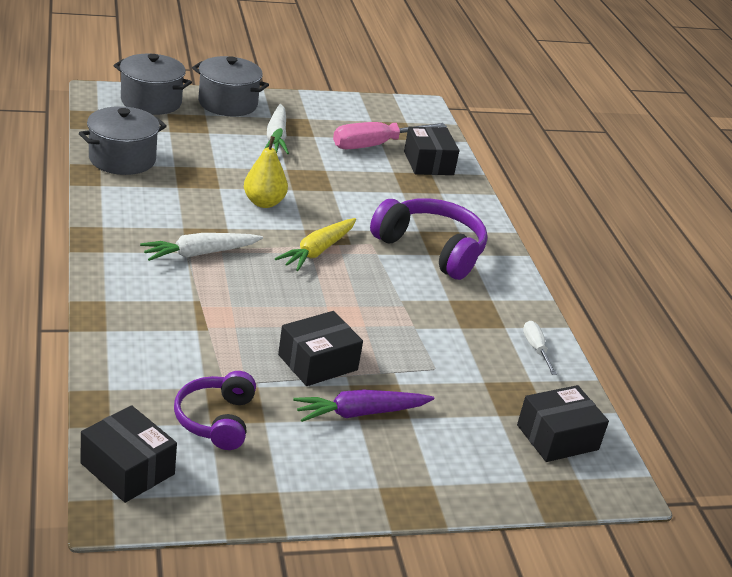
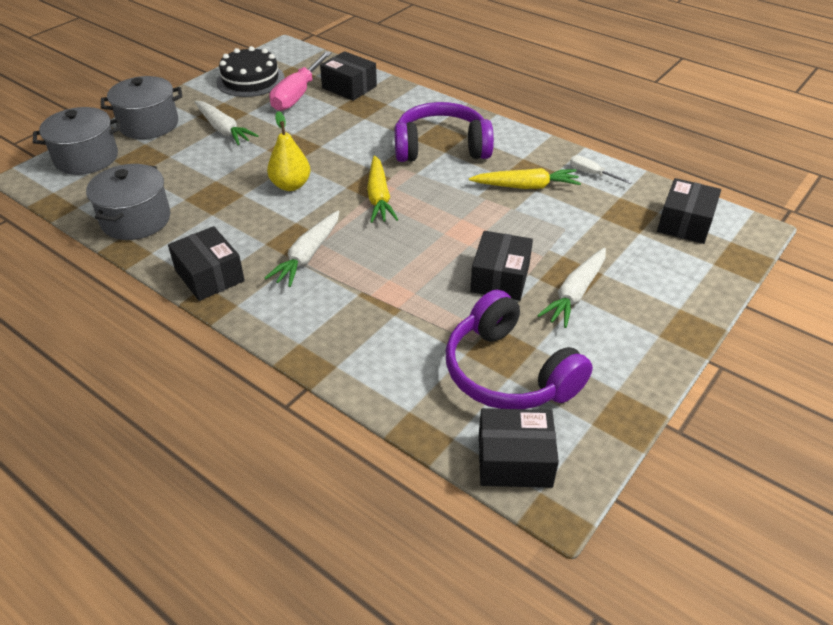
camera: 35 degrees left, 10 degrees up
(114, 223) = (209, 276): none -> black box
(216, 420) = (508, 372): purple headphones -> purple headphones, size x1.57
(354, 114) = (250, 80): none -> black cake
(360, 413) = (575, 293): purple carrot -> white carrot
(456, 320) = (526, 186): none -> yellow carrot

